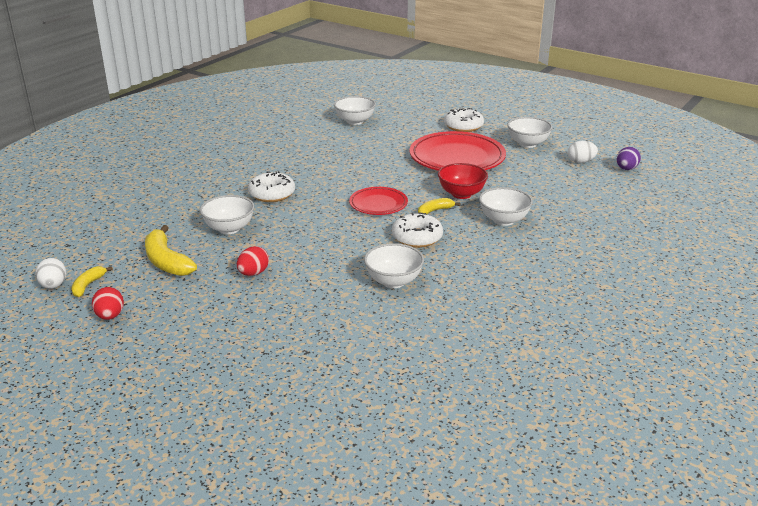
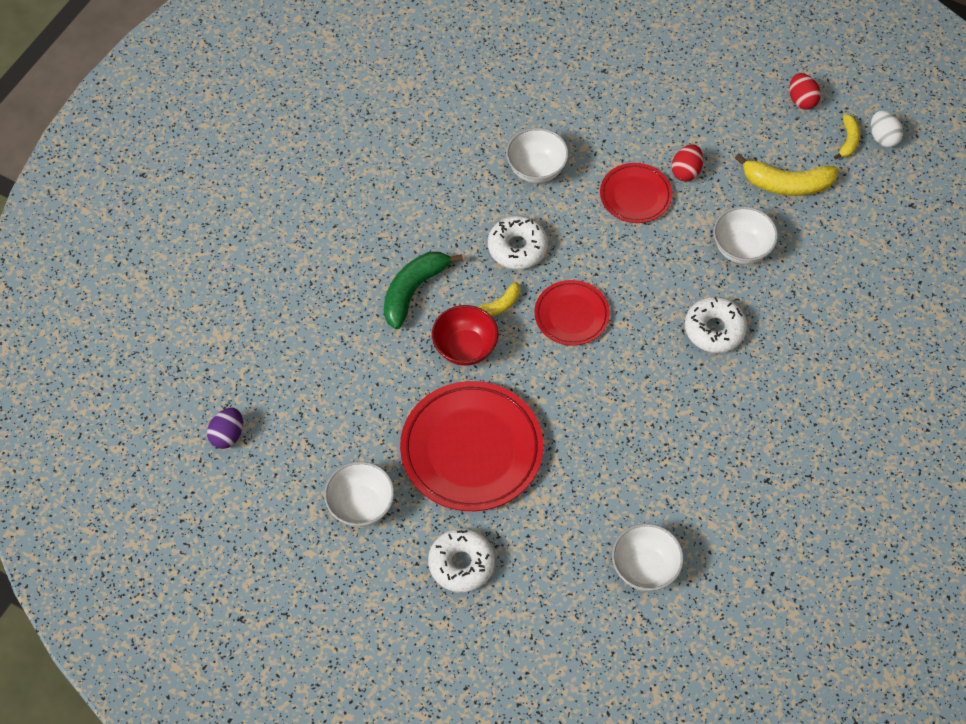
camera: 175 degrees right, 30 degrees up
(166, 261) = (786, 184): yellow banana -> yellow banana turned 135 degrees clockwise
(306, 261) = (635, 196): none -> red plate
(503, 220) = (413, 291): white bowl -> green banana
(580, 162) = (289, 452): white egg -> none

